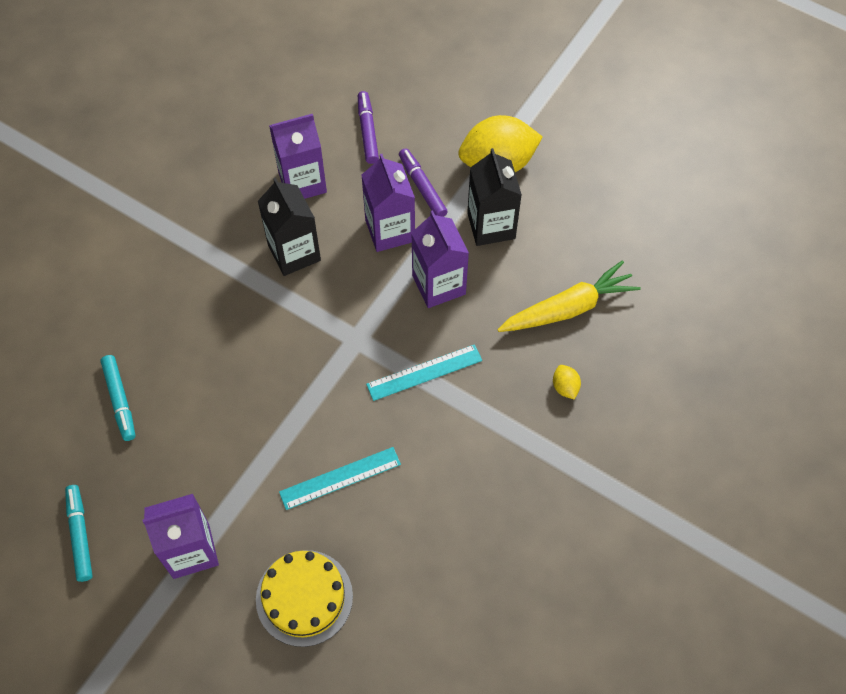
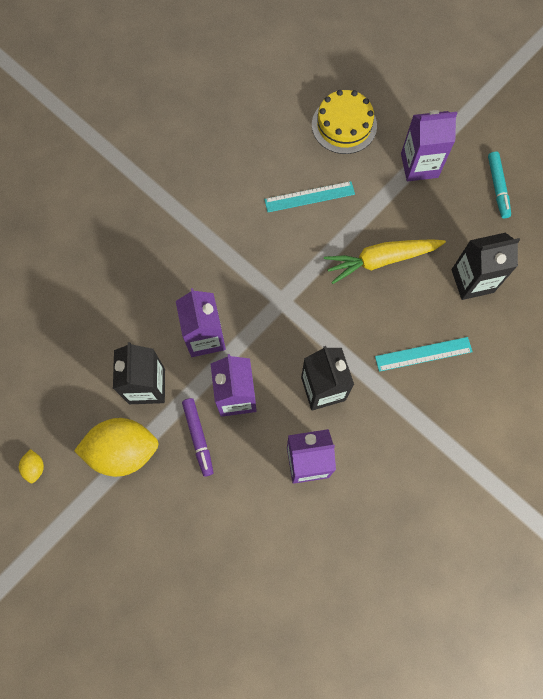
camera: 170 degrees left, 10 degrees up
(120, 400) = (472, 281): turquoise marker -> black carton
(367, 131) = (237, 511): purple marker -> none
(424, 372) = (232, 264): turquoise ruler -> turquoise ruler (423, 354)
(565, 387) = (128, 235): yellow lemon -> yellow lemon (35, 467)
(568, 308) = (105, 298): yellow carrot -> yellow carrot (381, 260)

